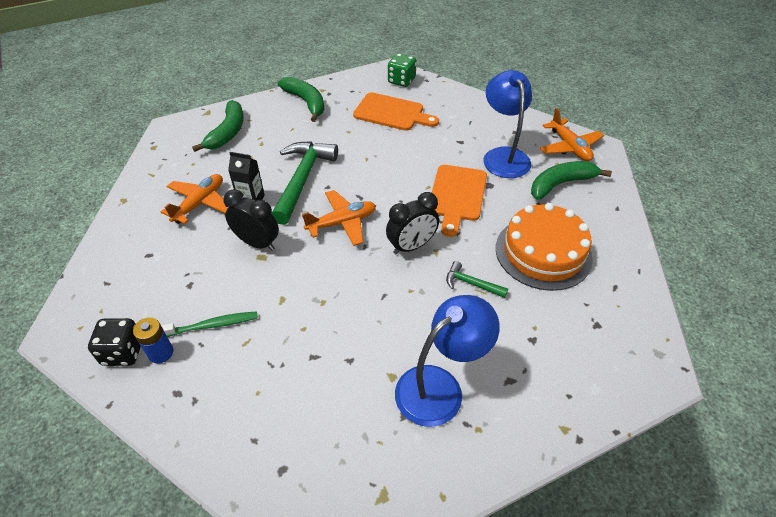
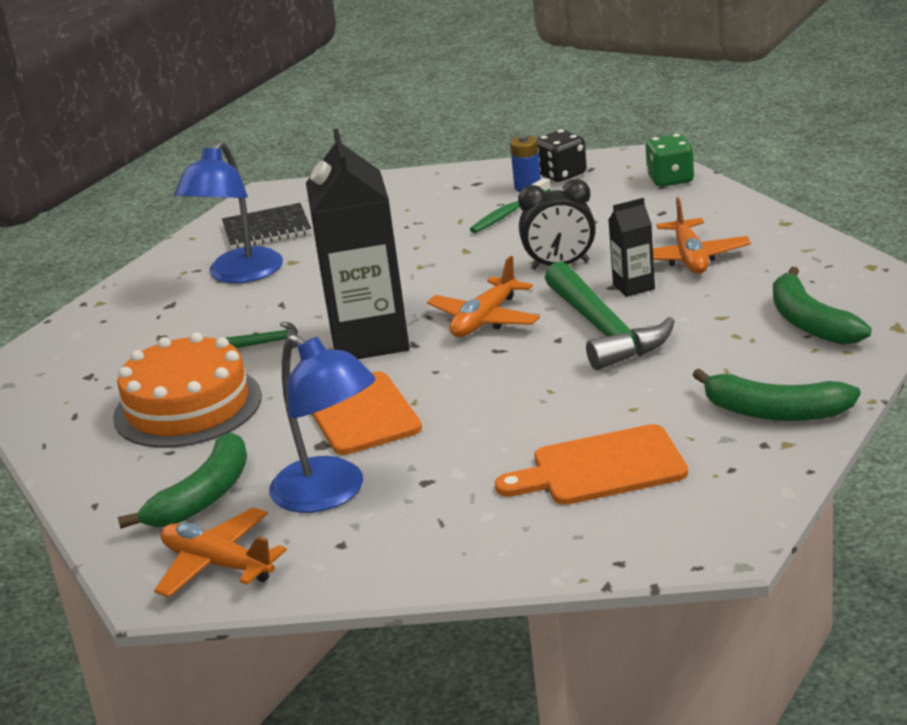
camera: 150 degrees right, 20 degrees down
(375, 452) = (267, 229): none -> black notebook
(401, 81) = (666, 534): green dice -> green dice (670, 179)
(411, 246) = (369, 340): black clock -> black carton

